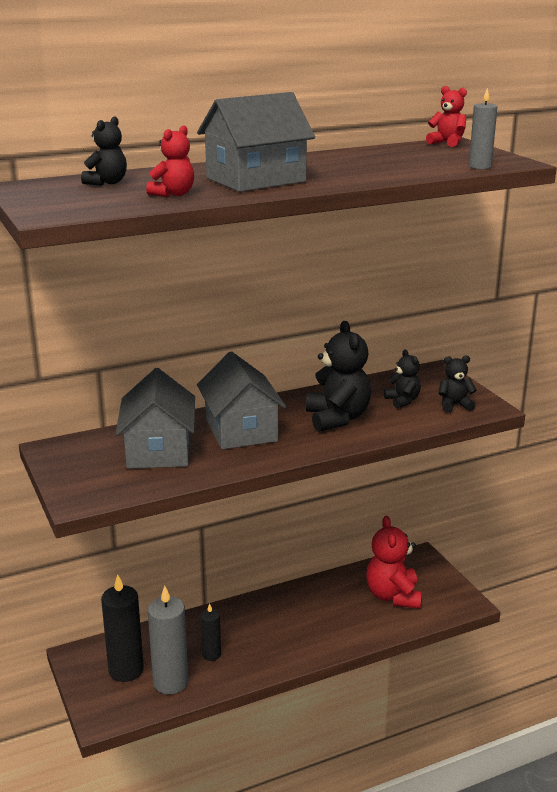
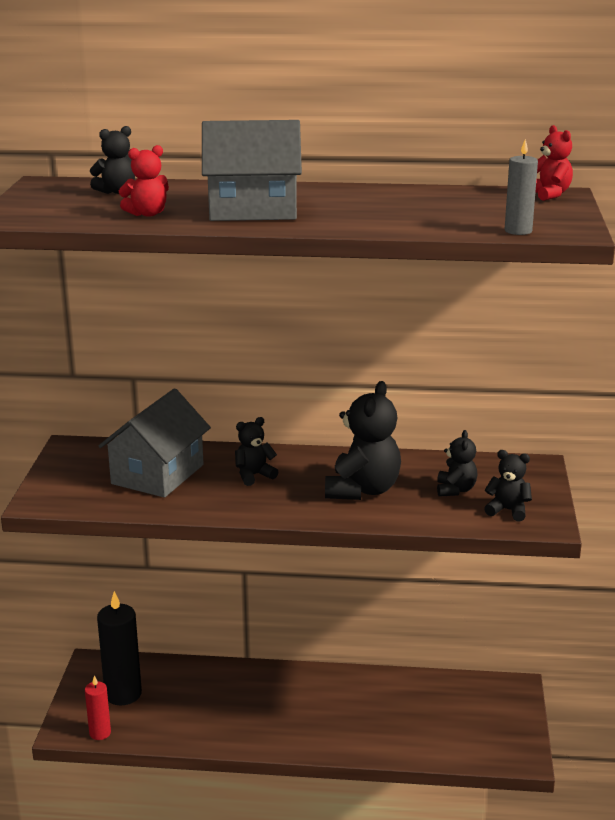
camera: 30 degrees right, 0 degrees up
(134, 710) = (100, 733): none -> red candle
(170, 682) = (152, 720): grey candle -> none
(211, 654) = (210, 709): black candle -> none
(241, 430) = (254, 475): grey house -> black teddy bear
(393, 596) = (445, 719): red teddy bear -> none

